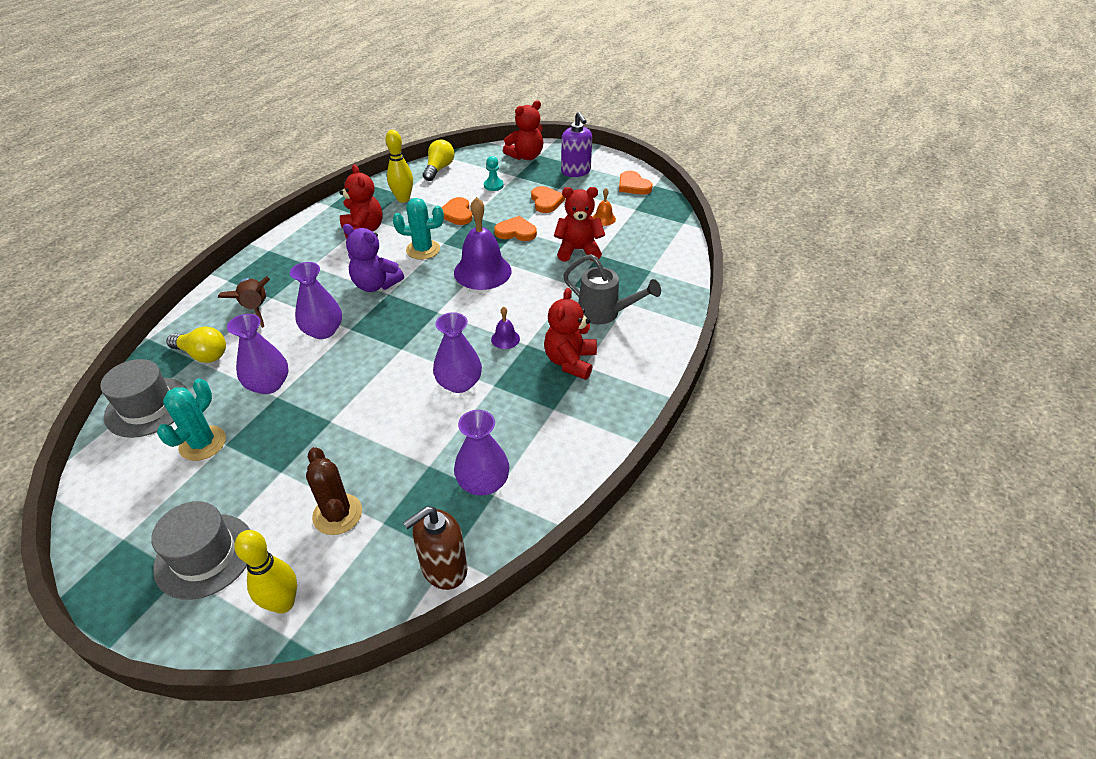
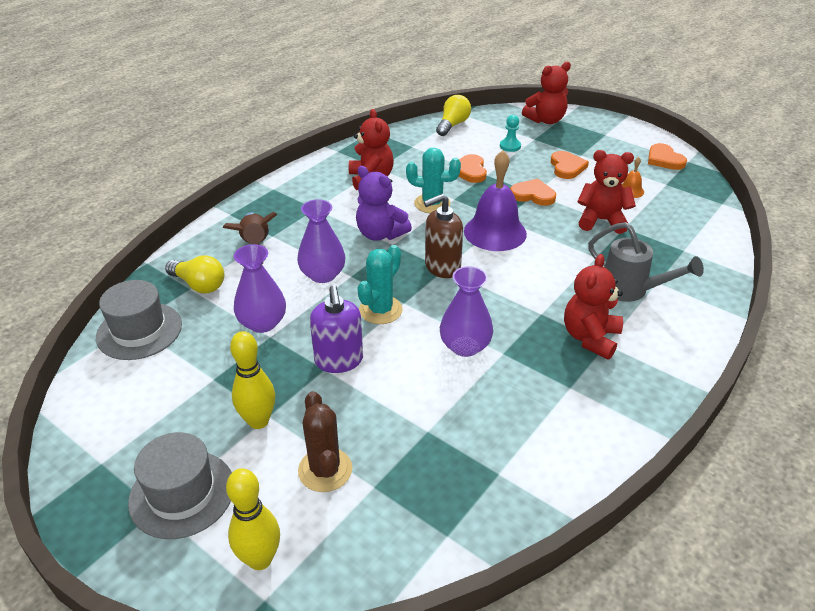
camera: 10 degrees right, 5 degrees down
(202, 443) = (190, 375): turquoise cactus -> turquoise cactus (380, 310)
(403, 199) = (414, 151): yellow bowling pin -> yellow bowling pin (258, 421)
(443, 568) = (439, 548): brown soap dispenser -> brown soap dispenser (442, 267)
(483, 482) = (487, 458): purple vase -> none
(505, 339) = (517, 305): purple bell -> none
(576, 171) = (600, 140): purple soap dispenser -> purple soap dispenser (339, 361)

